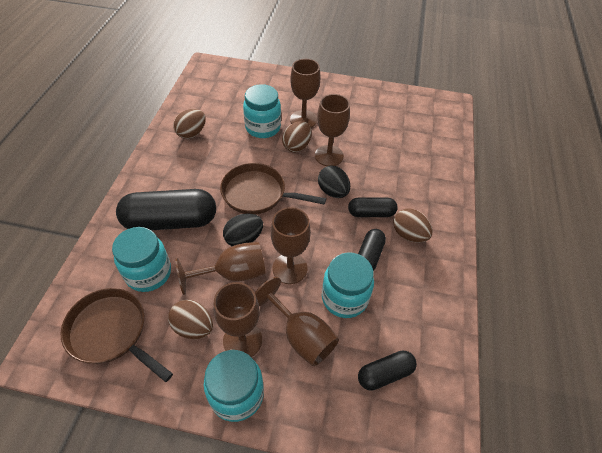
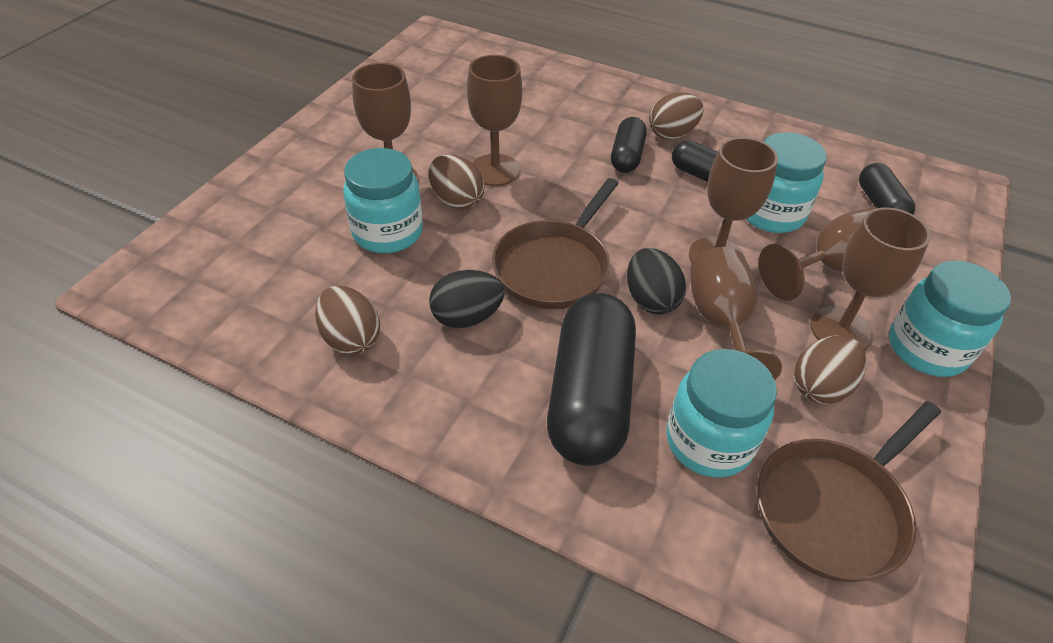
camera: 75 degrees left, 5 degrees down
(333, 191) = (574, 183): black egg -> black egg (467, 317)

